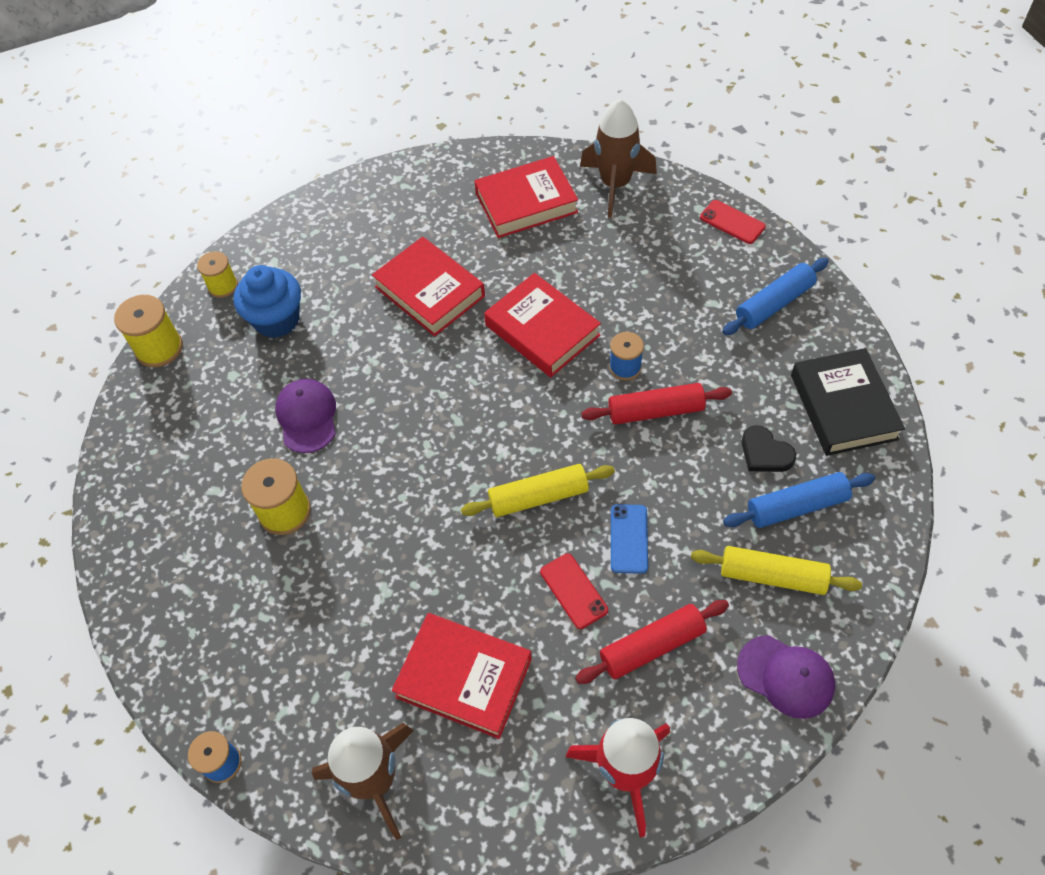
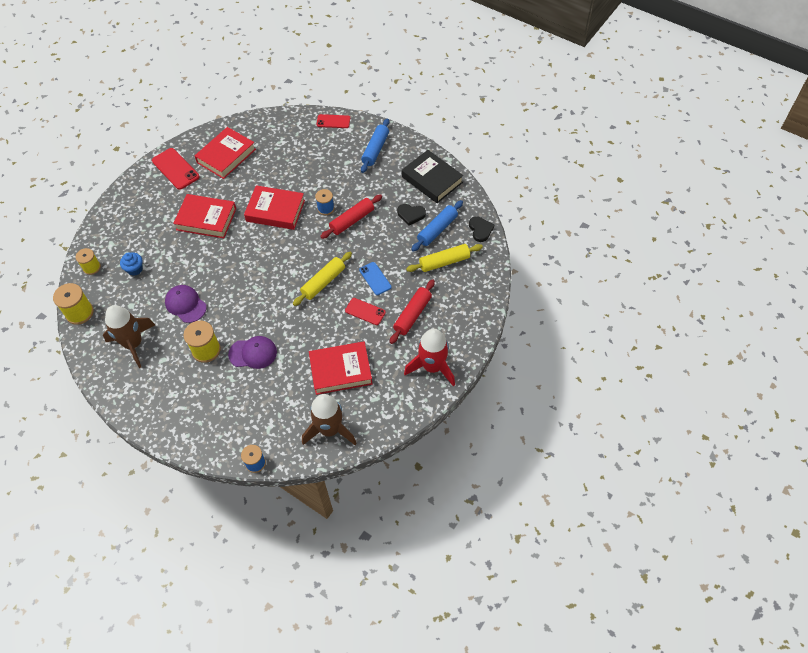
camera: 35 degrees left, 0 degrees up
(277, 320) = (135, 269): blue cupcake -> blue cupcake, size x0.58
(439, 189) = (175, 169): none -> red phone
(615, 184) = (265, 128): brown rocket -> brown rocket (133, 344)
(786, 676) = (473, 297): purple cap -> purple cap (253, 353)
(879, 550) = (480, 230): none -> black heart

